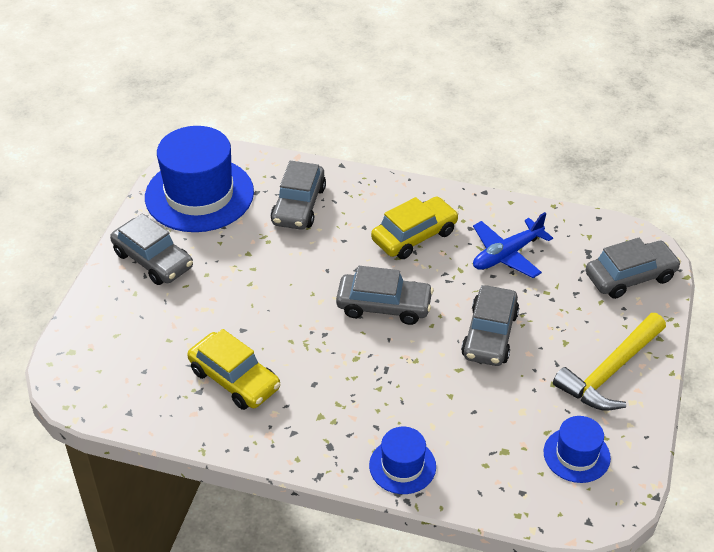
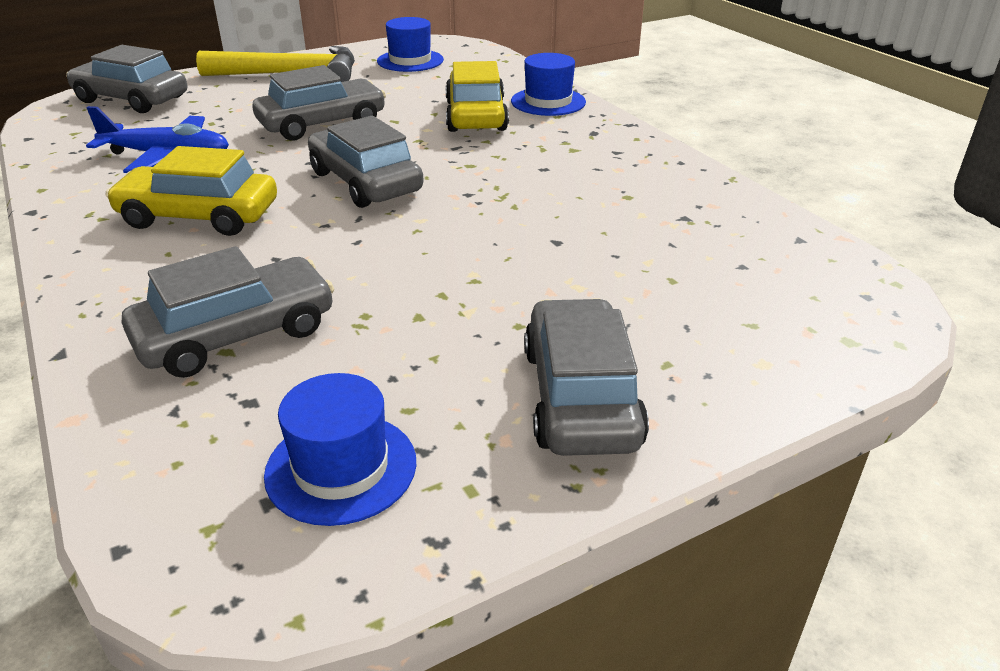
camera: 135 degrees left, 10 degrees down
(199, 194) = (341, 468): blue hat -> blue hat, size x0.50
(234, 379) = (628, 207): yellow car -> yellow car (476, 116)

